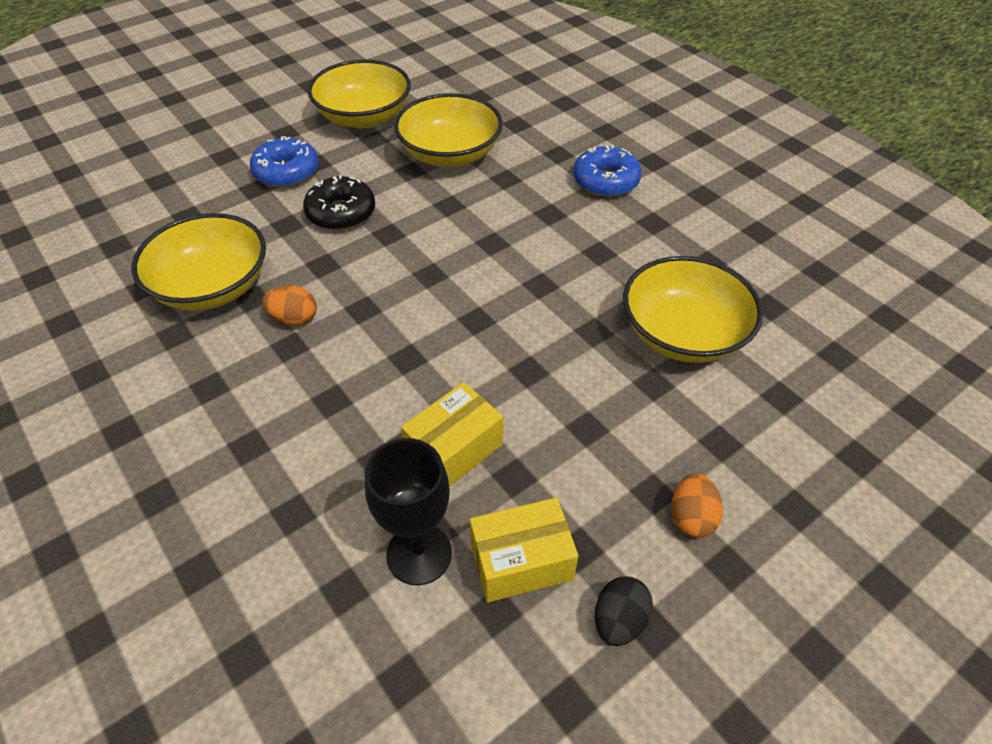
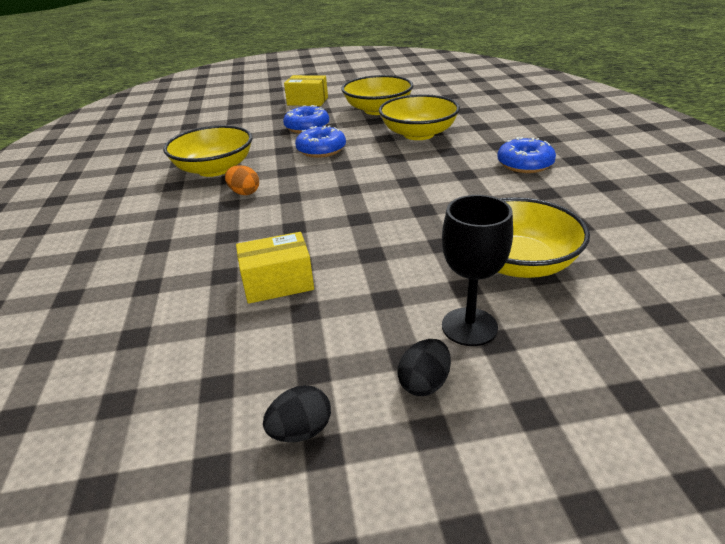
camera: 30 degrees right, 15 degrees down
(341, 213) = (321, 150): black donut -> blue donut
(419, 554) = (198, 333): black goblet -> black goblet (469, 327)
(521, 561) = (262, 363): yellow box -> yellow box (307, 101)
(691, 517) = (424, 383): orange egg -> black egg

